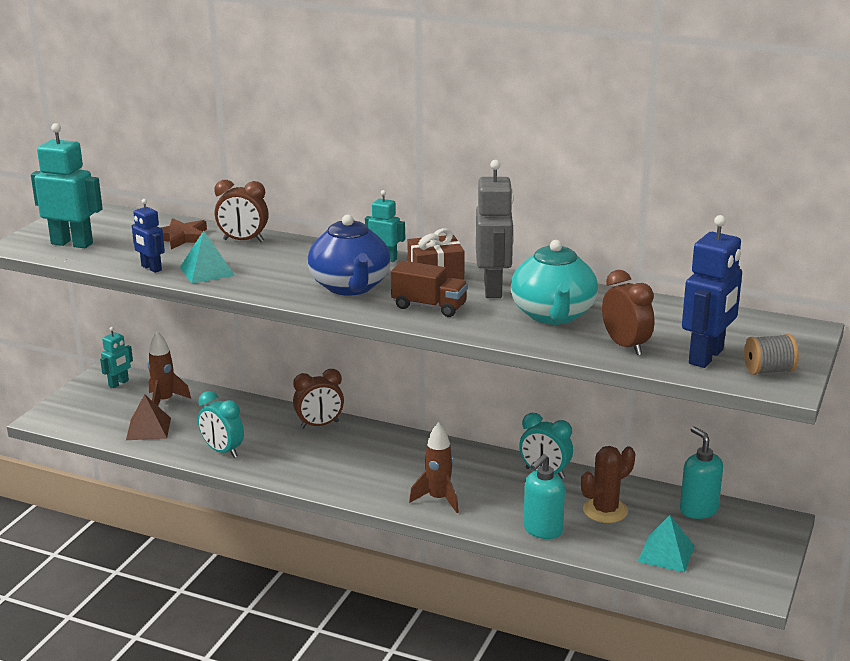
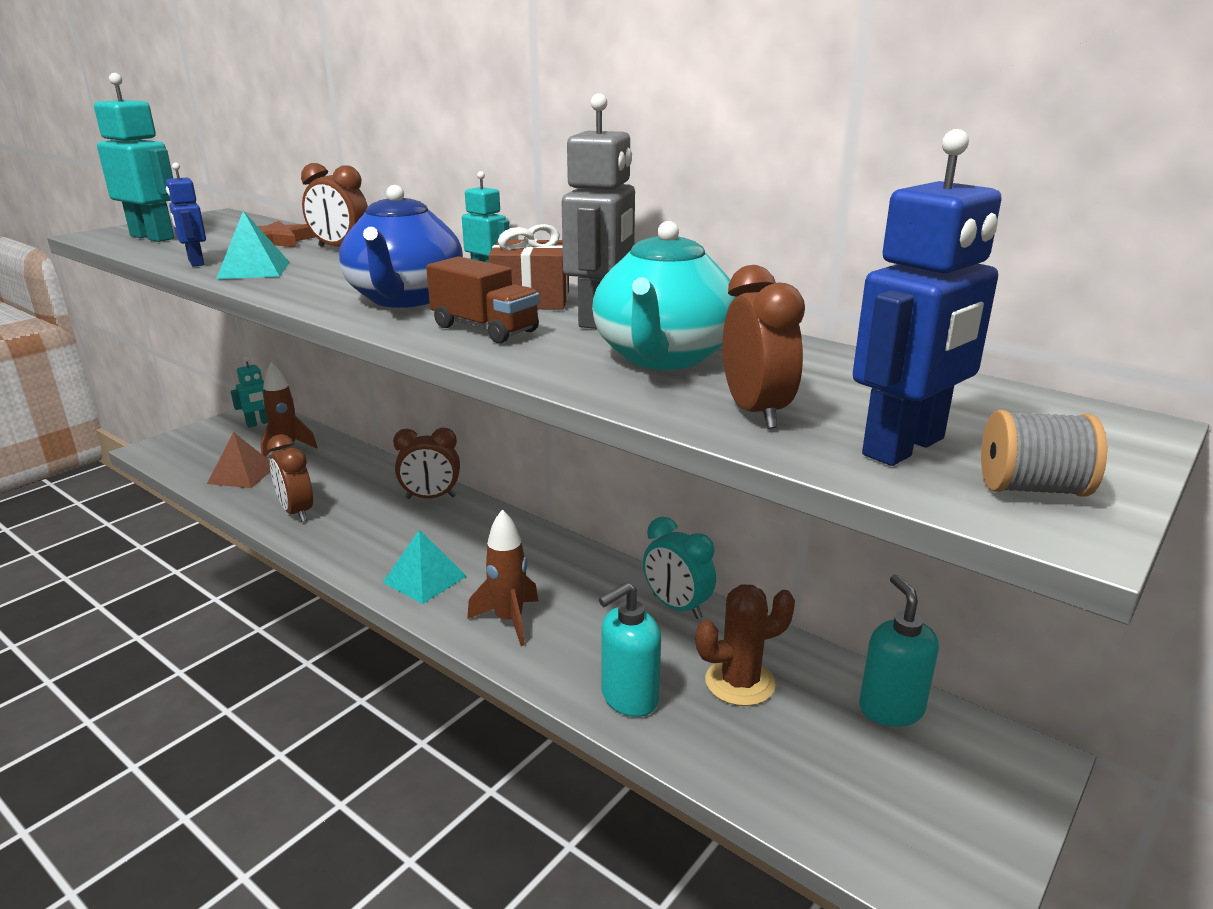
camera: 15 degrees right, 0 degrees up
(222, 451) = (297, 512): turquoise clock -> brown clock
(666, 553) = (811, 783): turquoise pyramid -> turquoise pyramid (425, 579)

